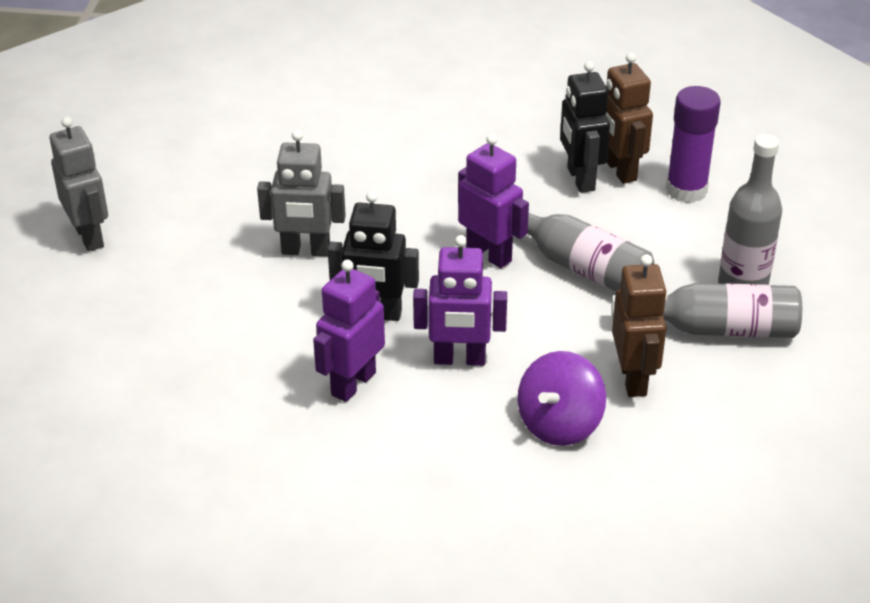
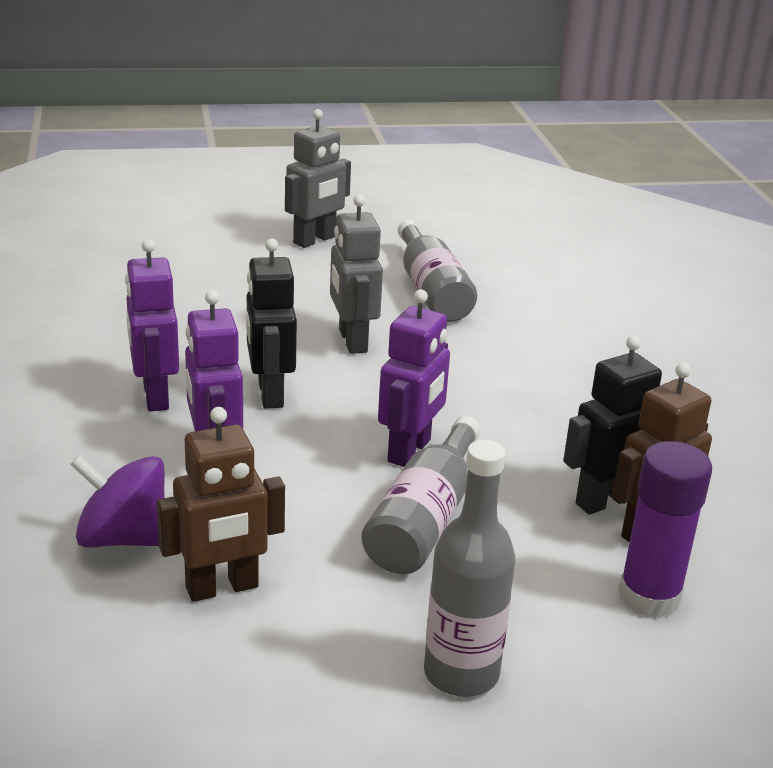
camera: 70 degrees right, 10 degrees down
(353, 383) = (155, 396): purple robot -> purple robot turned 120 degrees counterclockwise
(716, 329) = (352, 655): grey bottle -> grey bottle (431, 290)

